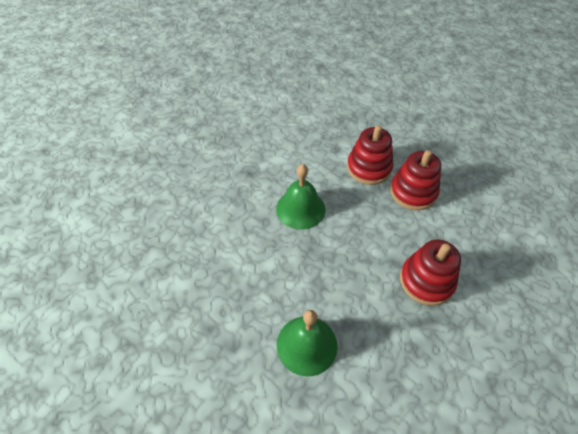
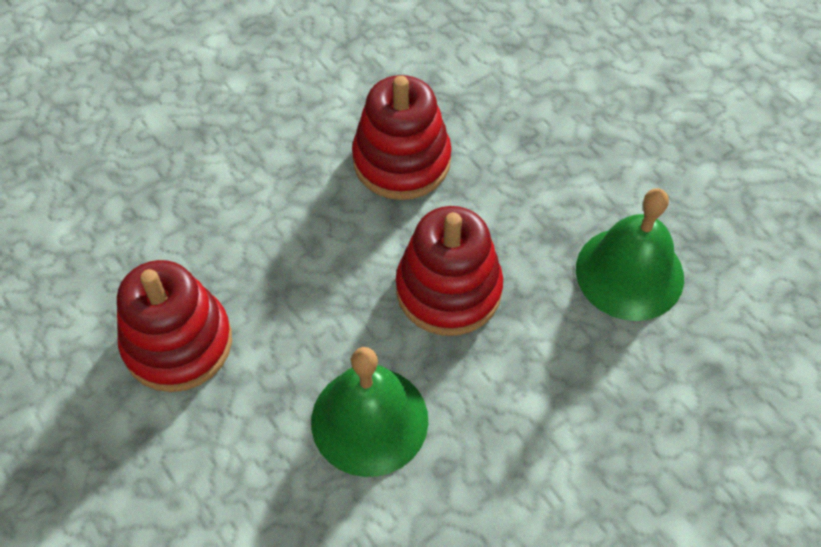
camera: 120 degrees left, 5 degrees up
(413, 192) = (207, 241): red stacking toy -> red stacking toy (448, 290)

